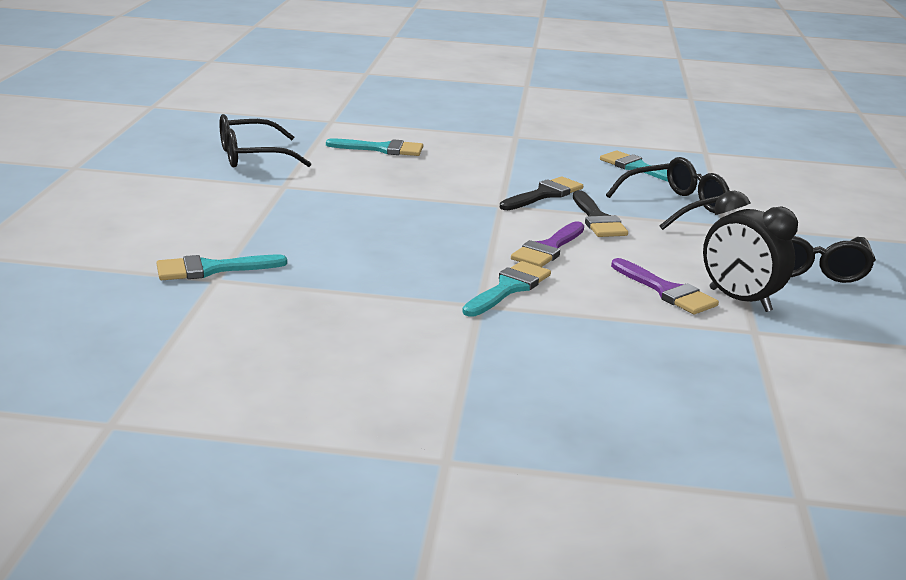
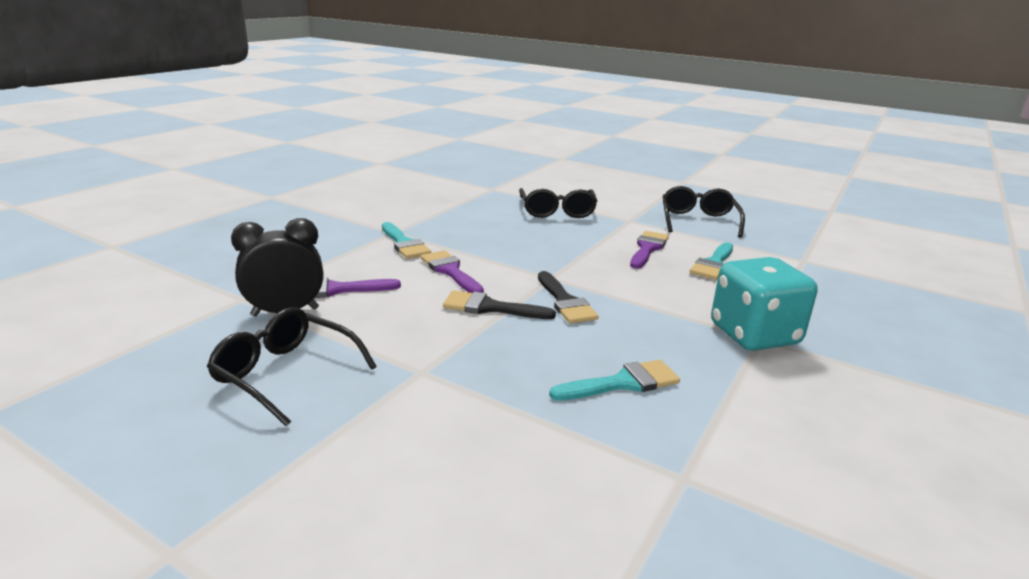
camera: 115 degrees right, 0 degrees up
(211, 269) = (505, 189): turquoise brush -> none
(371, 173) = (648, 248): none -> purple brush
(513, 137) = (754, 335): none -> turquoise dice
(676, 206) = (492, 361): black glasses -> black glasses (557, 211)

